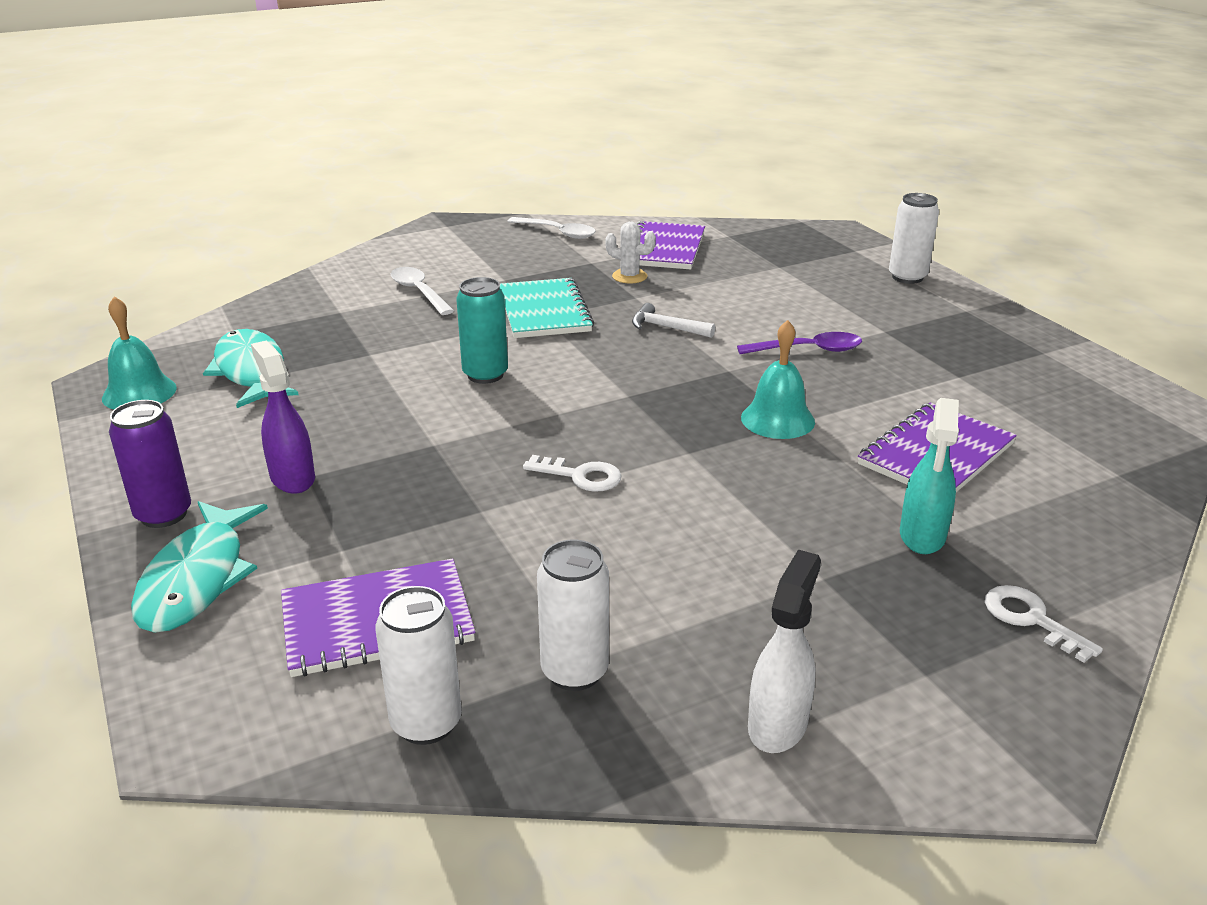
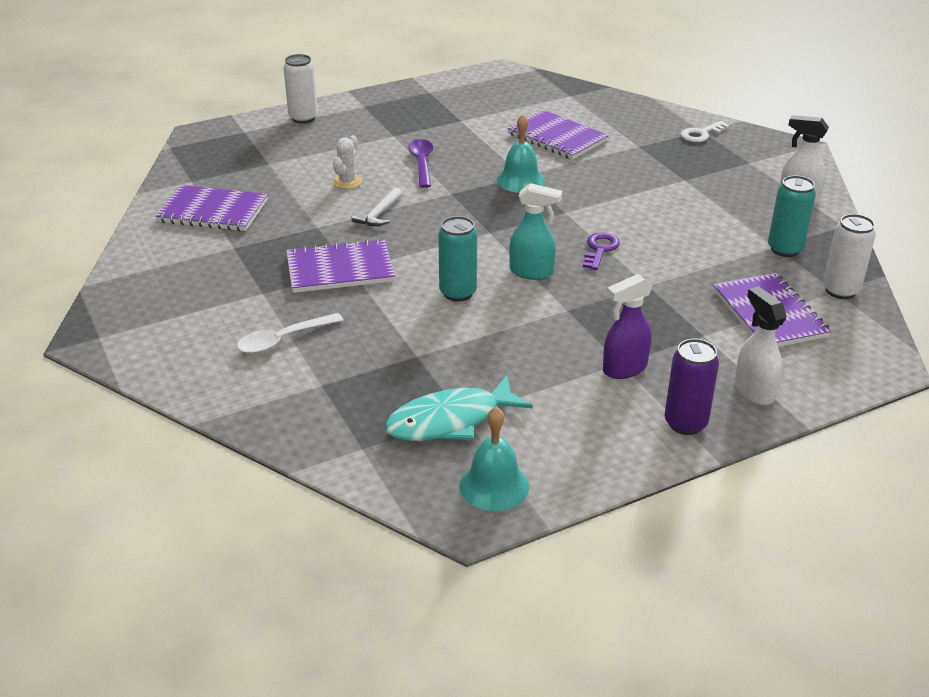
camera: 90 degrees left, 5 degrees up
(197, 579) = (753, 391): turquoise fish -> white spray bottle
(544, 311) = (340, 269): turquoise notebook -> purple notebook
(558, 232) = (150, 266): white spoon -> none
(574, 671) = (785, 249): white can -> turquoise can
(580, 476) = (600, 249): white key -> purple key
(629, 276) = (273, 229): white cactus -> white cactus (347, 182)
(922, 536) = (640, 150): turquoise spray bottle -> turquoise spray bottle (532, 272)

